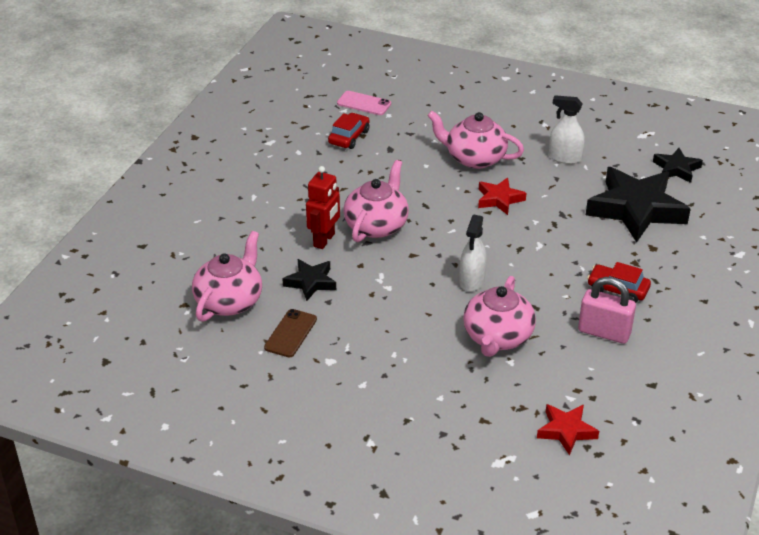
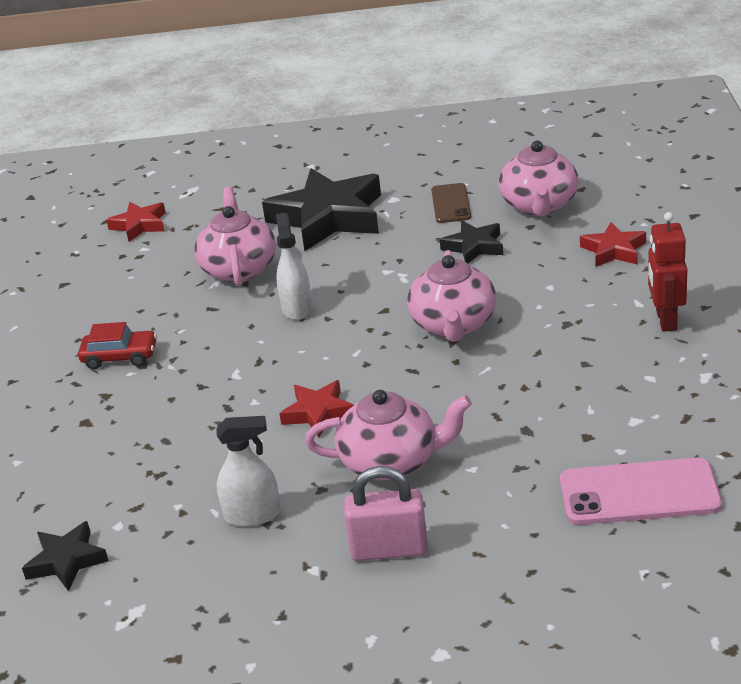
camera: 160 degrees right, 5 degrees down
(224, 239) = (613, 250): none -> red star
(324, 240) = (500, 288): red robot -> red robot (665, 320)
(349, 137) = (603, 425): red car -> none
(364, 103) = (639, 493): pink phone -> pink phone, size x1.62
(604, 332) = (125, 310): pink padlock -> pink padlock (389, 549)
(636, 209) = (118, 467): black star -> black star (328, 217)

